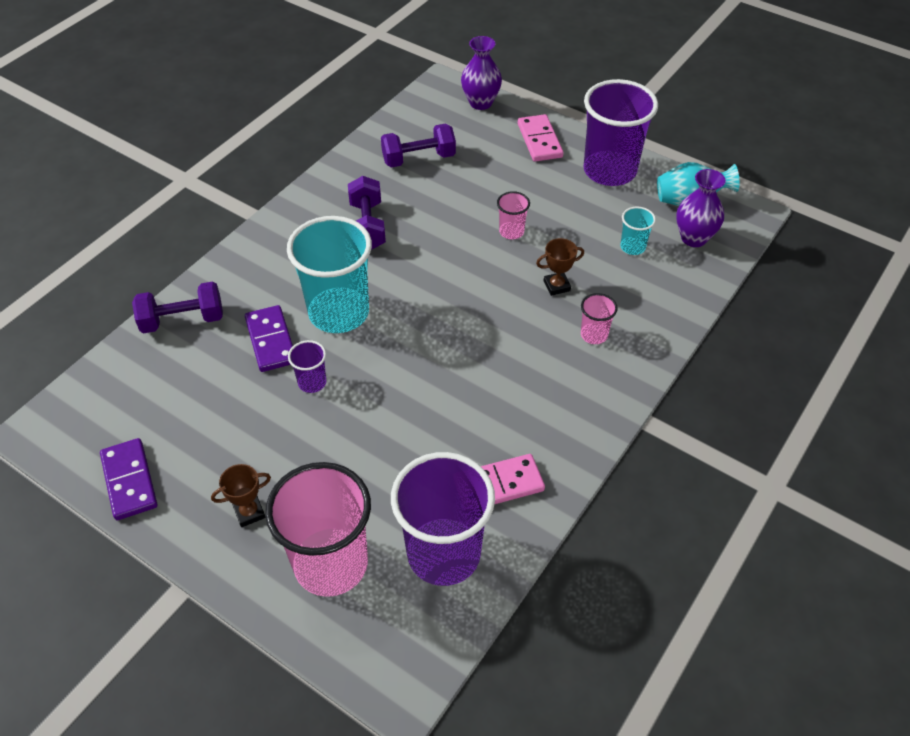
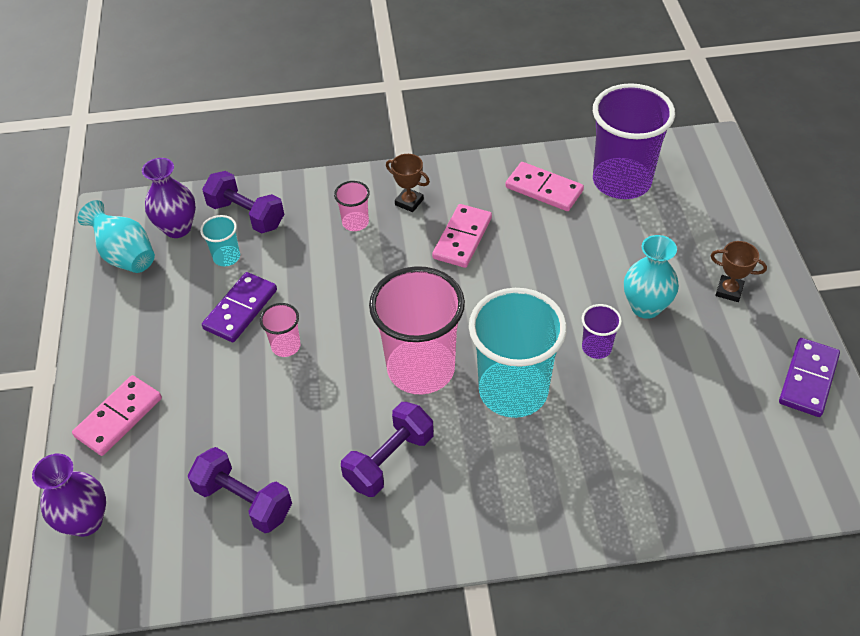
camera: 130 degrees left, 0 degrees up
(182, 320) = (658, 499): purple dumbbell -> purple dumbbell (246, 215)
(271, 341) = (596, 411): purple domino -> purple domino (241, 309)
(305, 443) = (645, 307): none -> turquoise vase
(331, 564) = (699, 224): pink cup -> pink cup (421, 368)
(504, 386) = (462, 238): none -> pink domino
(556, 286) = (324, 274): brown trophy -> brown trophy (409, 202)
(609, 171) = (126, 332): purple cup -> none

